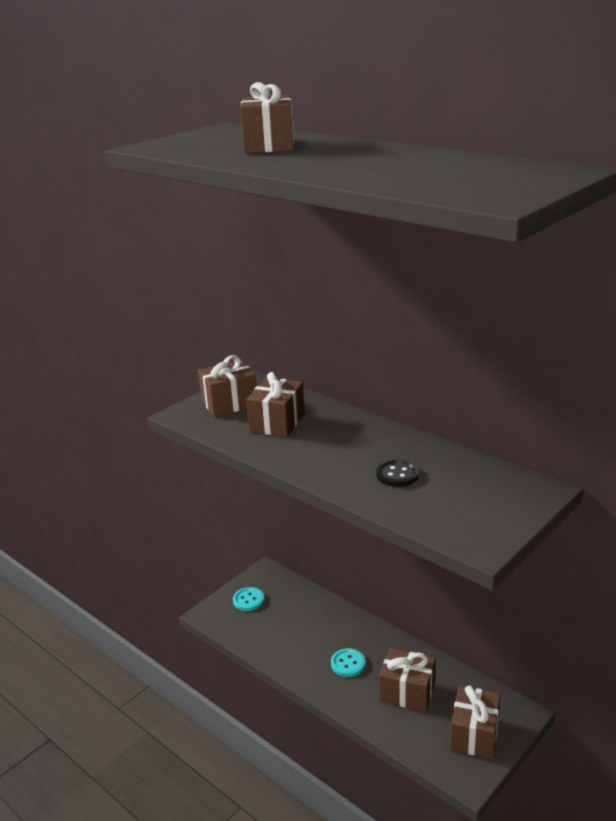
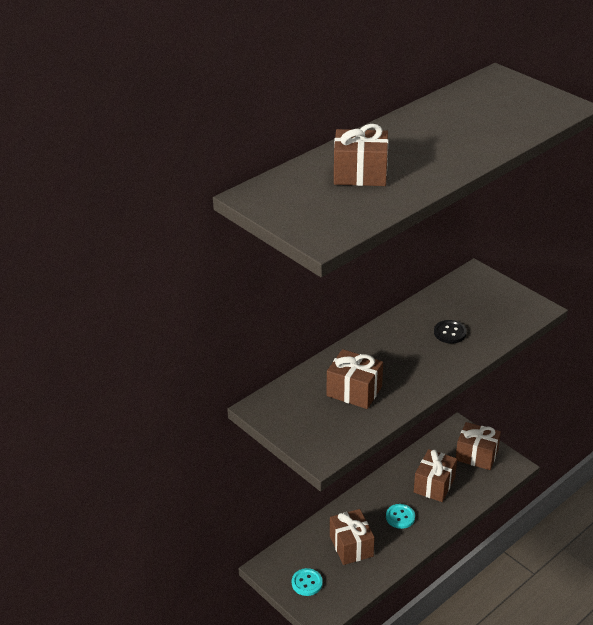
camera: 85 degrees left, 10 degrees up
(229, 403) = (307, 421): brown gift -> brown gift (351, 546)

